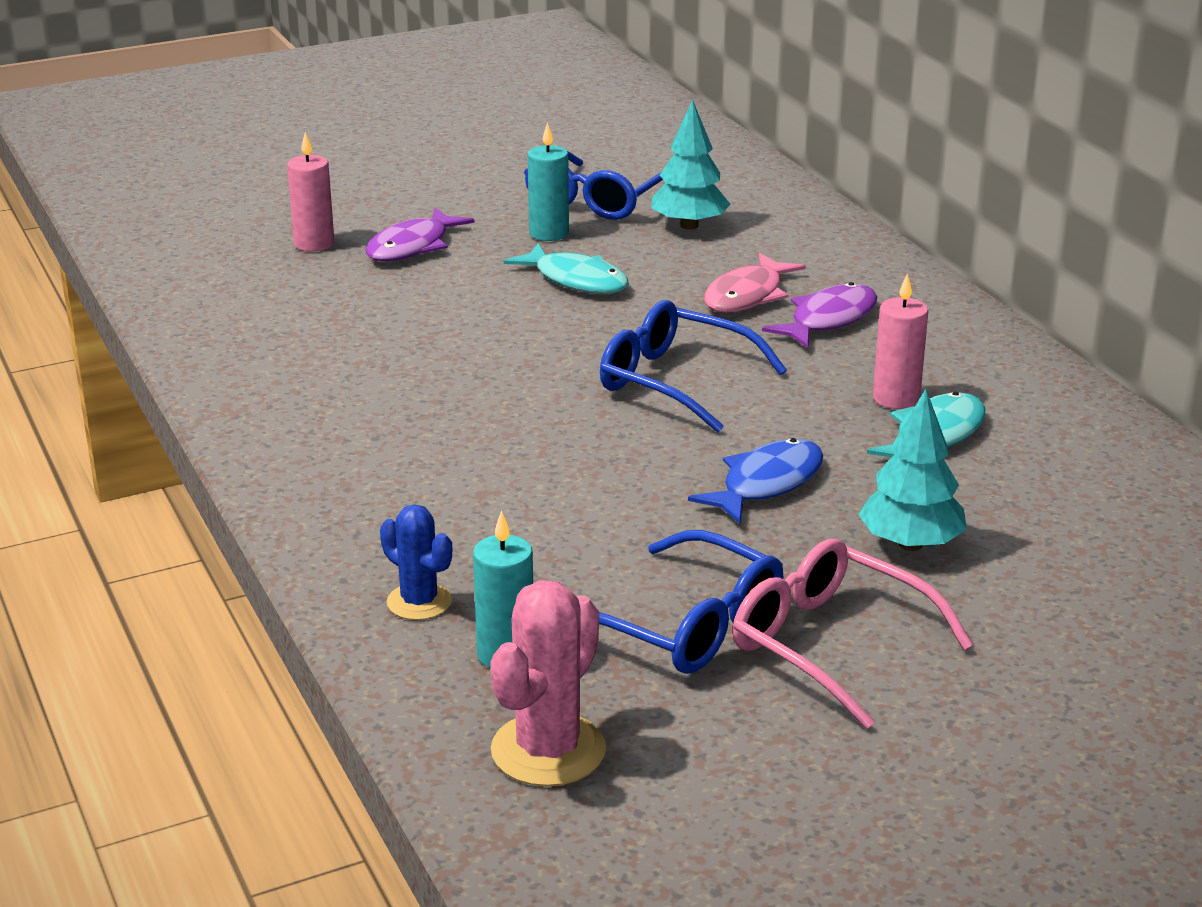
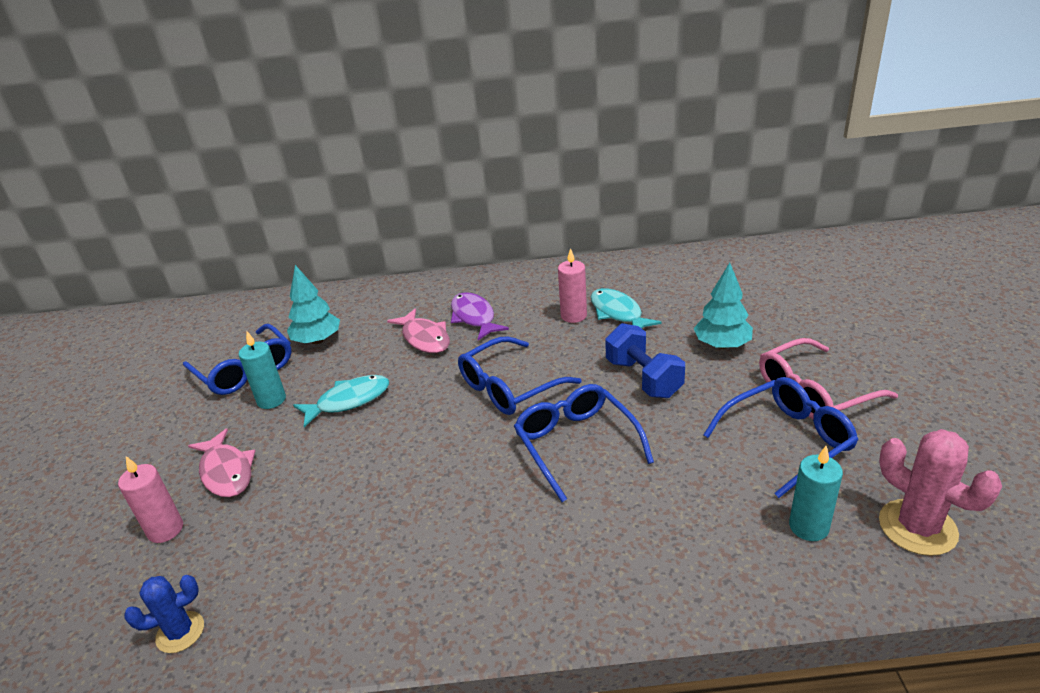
camera: 65 degrees left, 5 degrees up
(412, 247) = (226, 472): purple fish -> pink fish
(419, 602) = (738, 560): blue cactus -> blue cactus (180, 632)
(582, 452) = (575, 443): none -> blue glasses
(766, 484) = (643, 378): blue fish -> blue dumbbell

